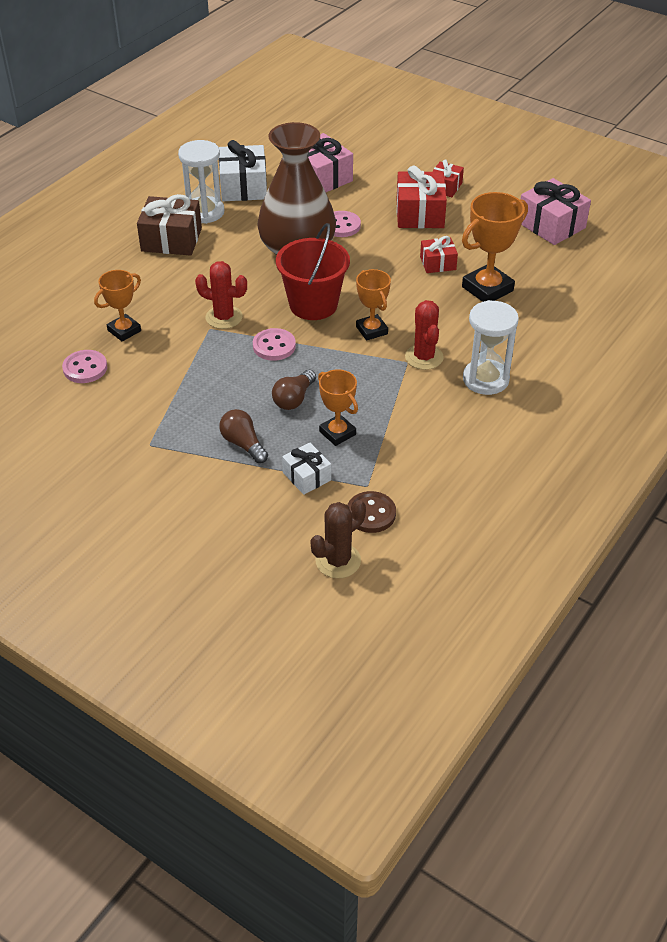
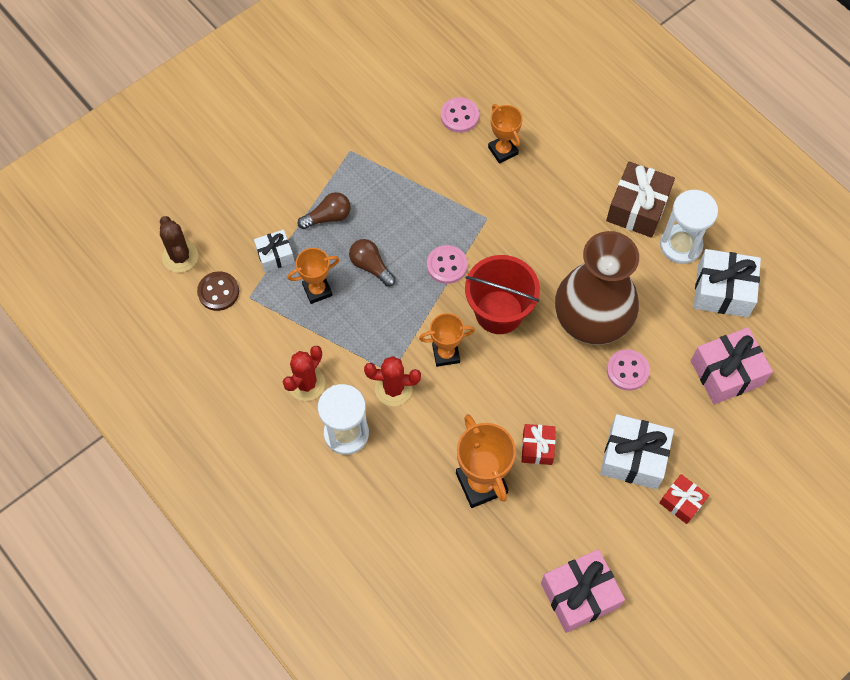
camera: 105 degrees right, 20 degrees up
(224, 317) = (500, 232): red cactus -> red cactus (306, 383)
(420, 213) = (633, 457): red gift -> white gift

